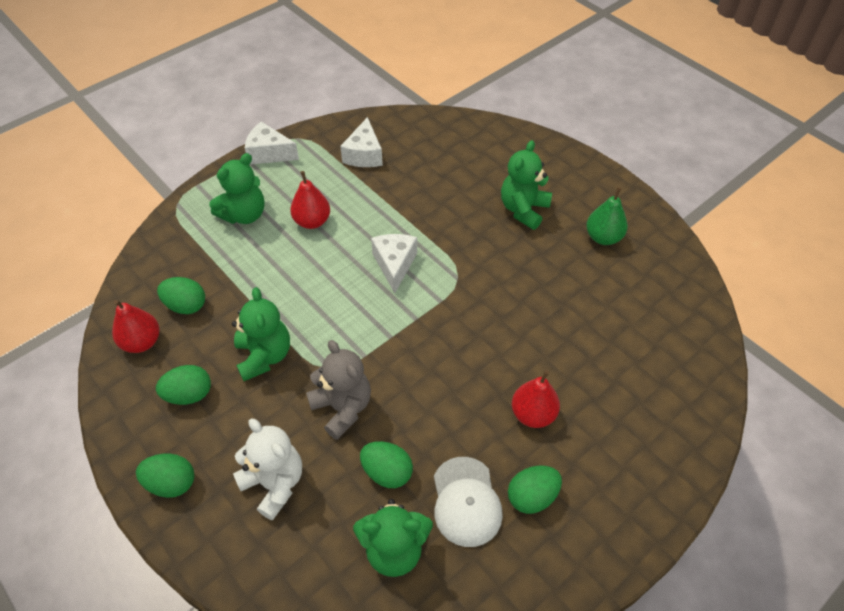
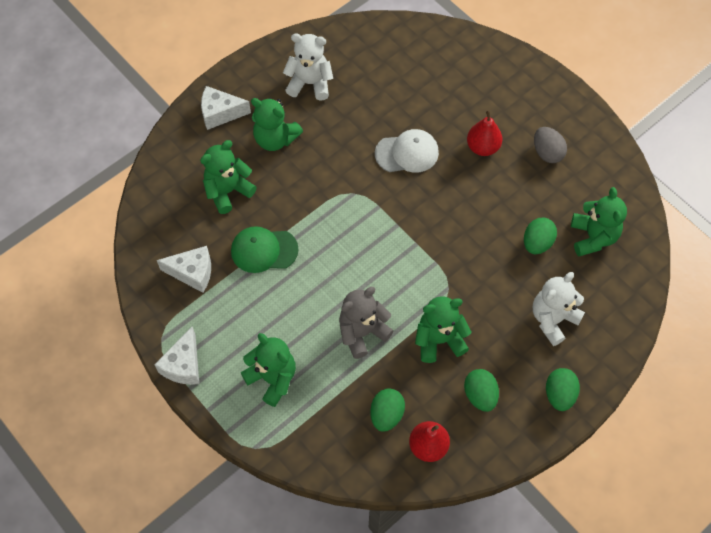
camera: 90 degrees left, 10 degrees up
(312, 221) = (284, 314): red pear -> none
(342, 408) = (485, 276): grey teddy bear -> grey teddy bear (362, 332)
(386, 204) = (264, 250): none -> green cap
(394, 265) = (338, 242): white cheese -> white cheese (220, 113)
(456, 175) = (228, 191): none -> green teddy bear
(466, 501) = (554, 192): white cap -> white cap (407, 153)
(532, 496) = (547, 153): green egg -> grey egg
(603, 237) = (310, 83): green pear -> white teddy bear

